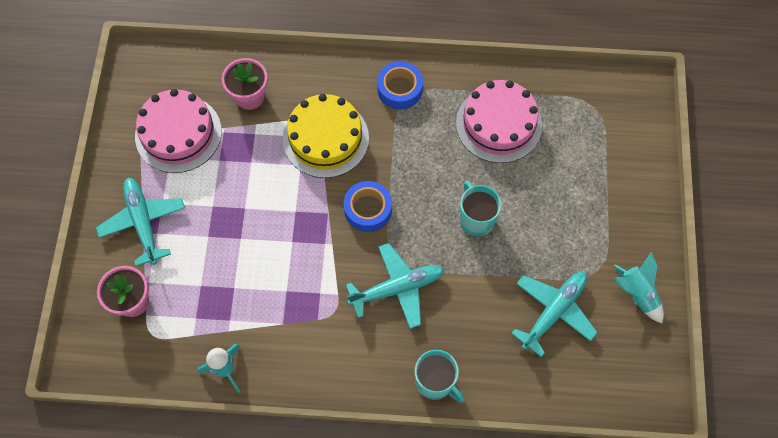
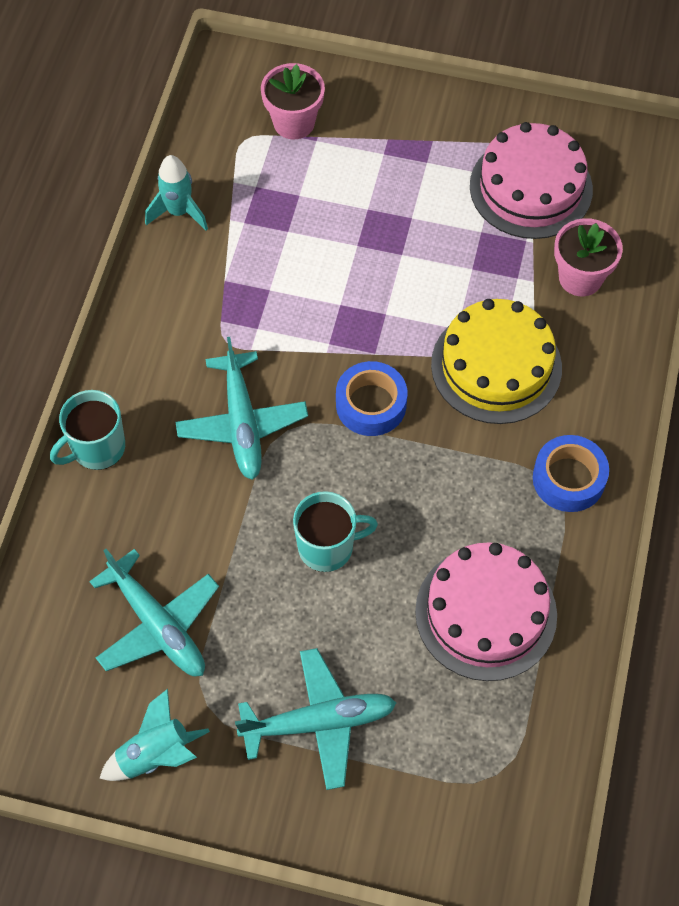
camera: 100 degrees right, 5 degrees down
(143, 223) = (401, 140): turquoise plane -> turquoise plane (318, 723)

